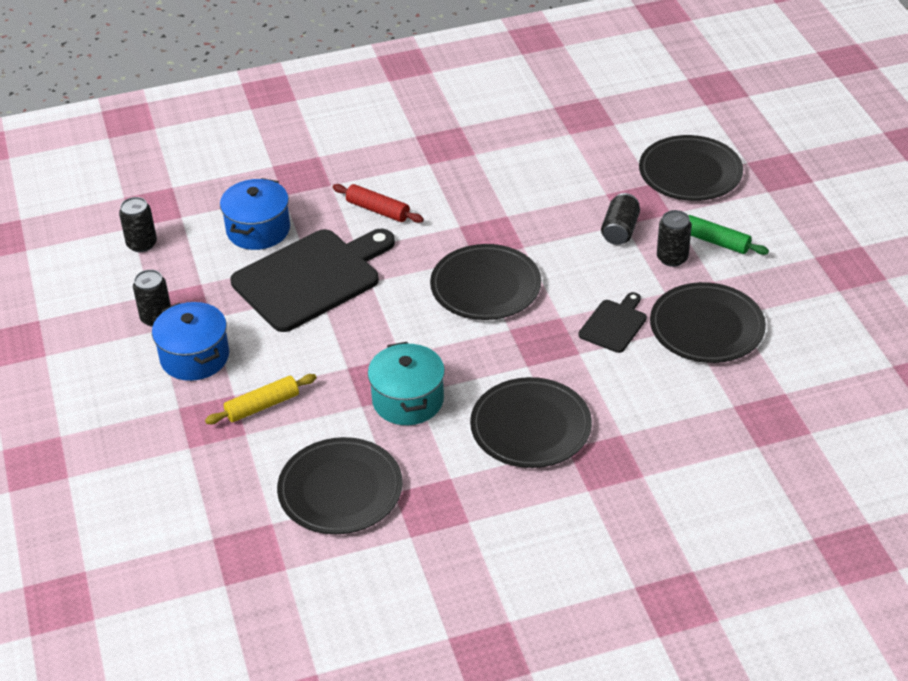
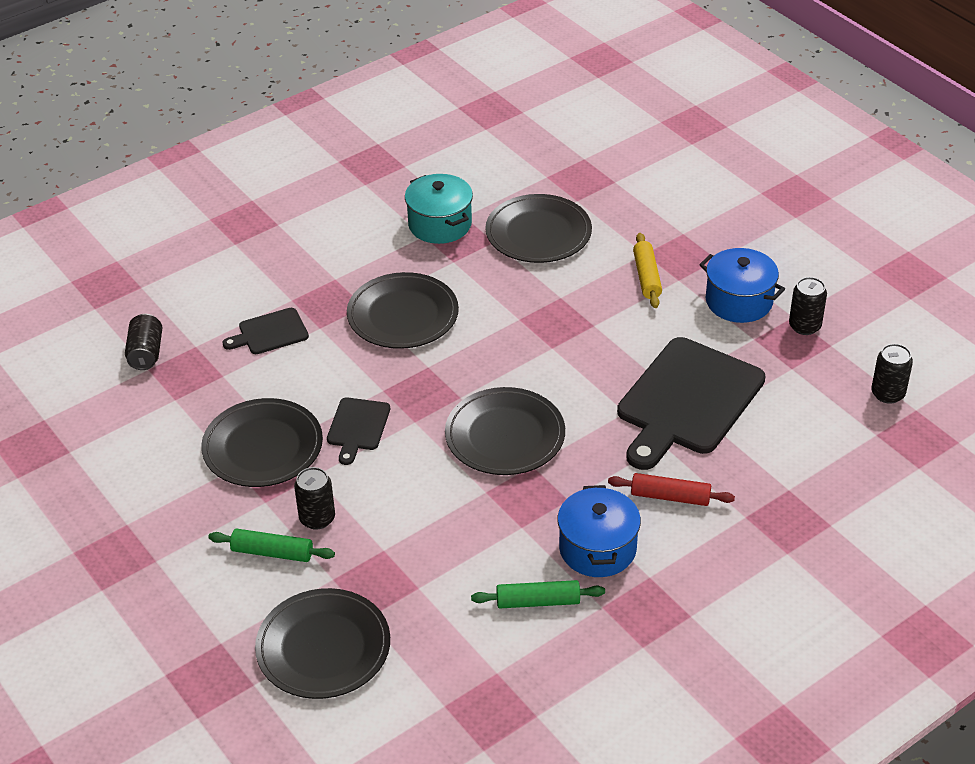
camera: 160 degrees right, 0 degrees up
(258, 230) = (782, 440): blue pot -> blue pot (597, 548)
(262, 406) = (647, 277): yellow rolling pin -> yellow rolling pin turned 45 degrees counterclockwise
(408, 400) = (522, 311): turquoise pot -> turquoise pot (440, 224)
(520, 166) = (538, 601): none -> green rolling pin
(620, 231) = (385, 539): black can -> black can (146, 353)
(675, 442) = (270, 332): none -> black cutting board

